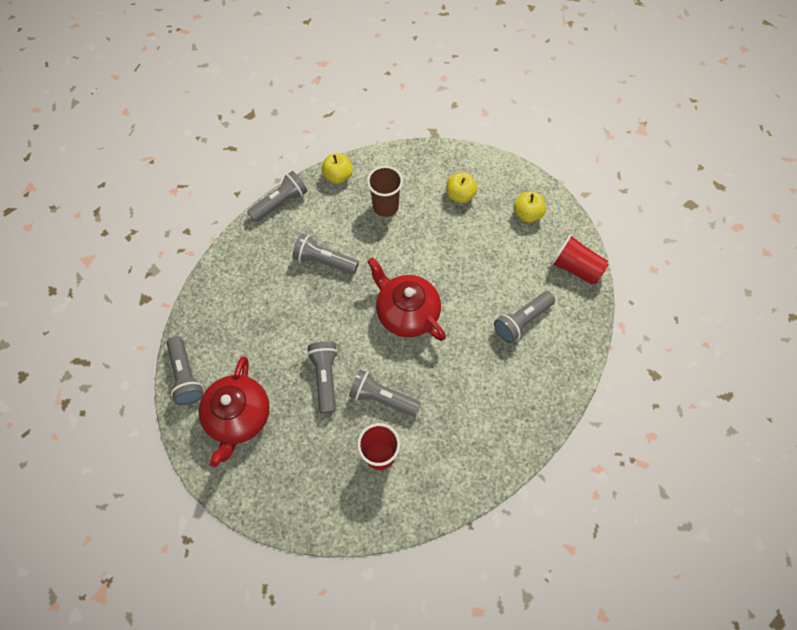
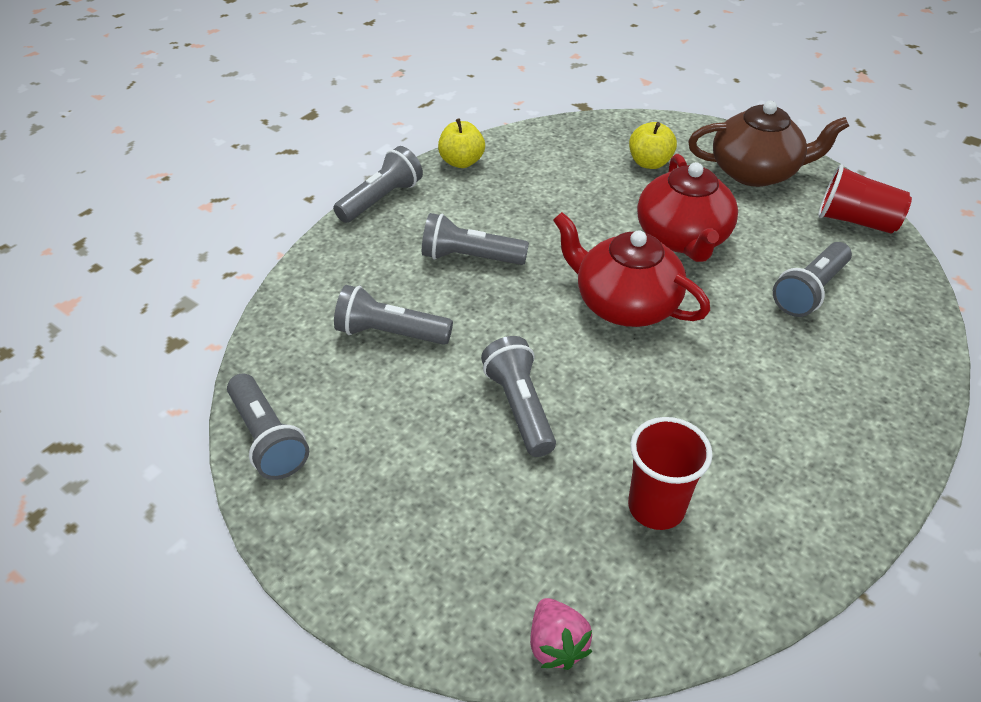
camera: 10 degrees left, 20 degrees down
(238, 417) = (378, 487): red teapot -> red teapot (682, 238)
(306, 523) = (556, 644): none -> pink strawberry
(382, 398) = (628, 422): grey flashlight -> grey flashlight (390, 333)
(385, 206) = (544, 186): brown cup -> none
(527, 214) = (755, 172): yellow apple -> brown teapot

